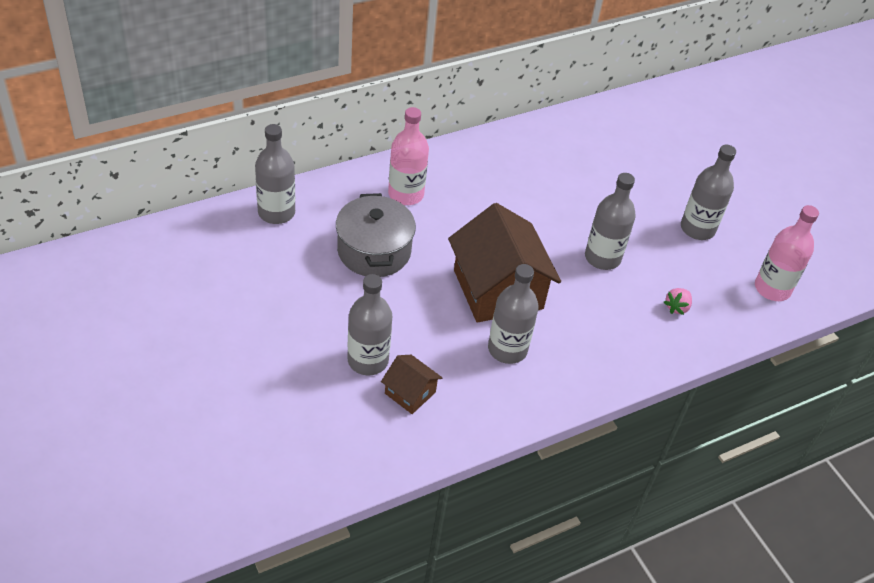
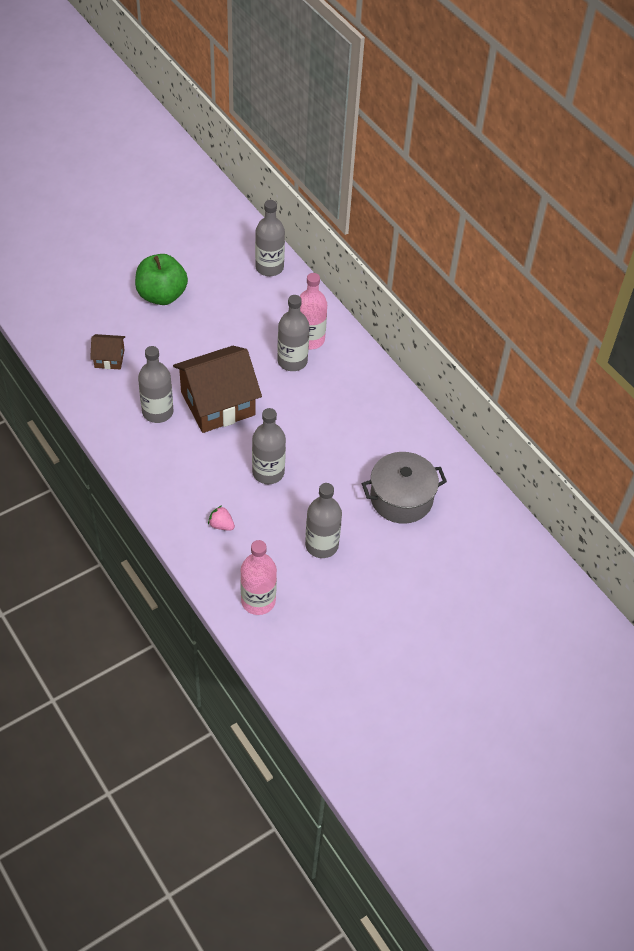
camera: 85 degrees right, 5 degrees up
(302, 325) = (162, 295): none -> green apple
(368, 360) = (135, 333): grey bottle -> grey bottle (292, 361)
(374, 251) = (242, 326): grey pot -> grey pot (401, 498)
(410, 393) = (109, 358): brown house -> brown house turned 60 degrees clockwise

